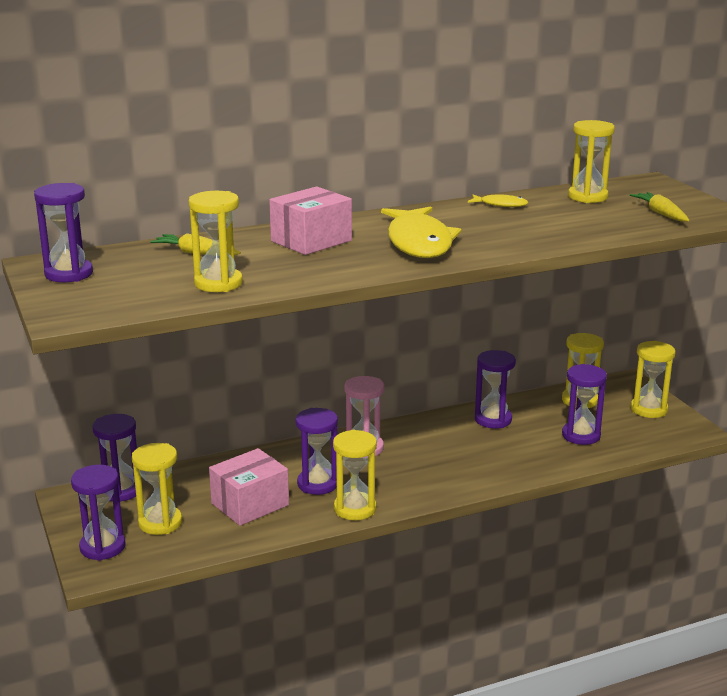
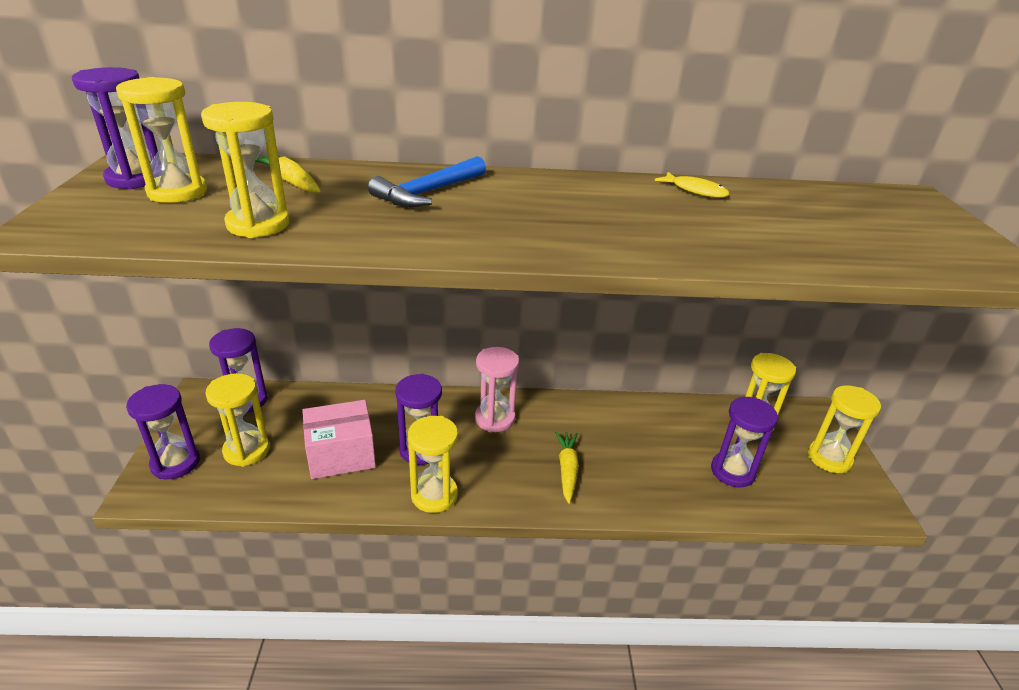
camera: 20 degrees right, 10 degrees up
(311, 241) = (429, 192): pink box -> blue hammer
(419, 242) = (549, 220): yellow fish -> none
(493, 420) = (646, 421): purple hourglass -> none
(587, 197) = (816, 201): yellow hourglass -> yellow hourglass (177, 192)
(661, 213) = (908, 245): yellow carrot -> yellow carrot (567, 470)

